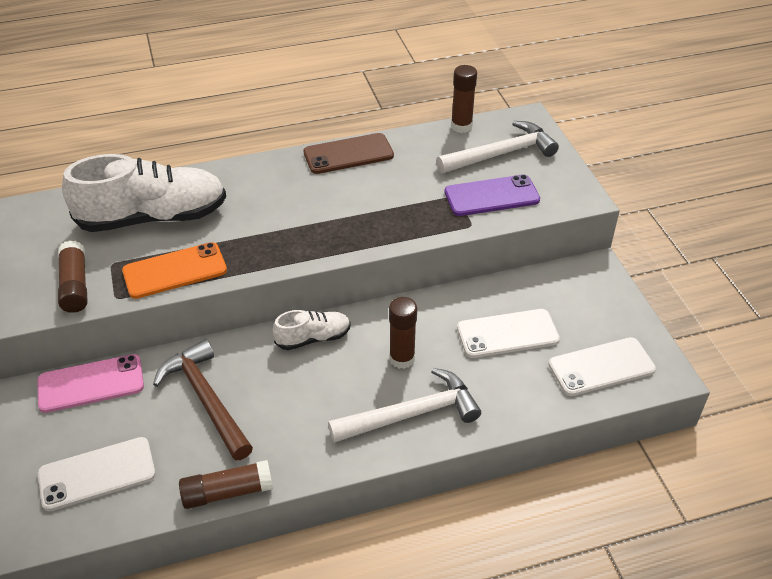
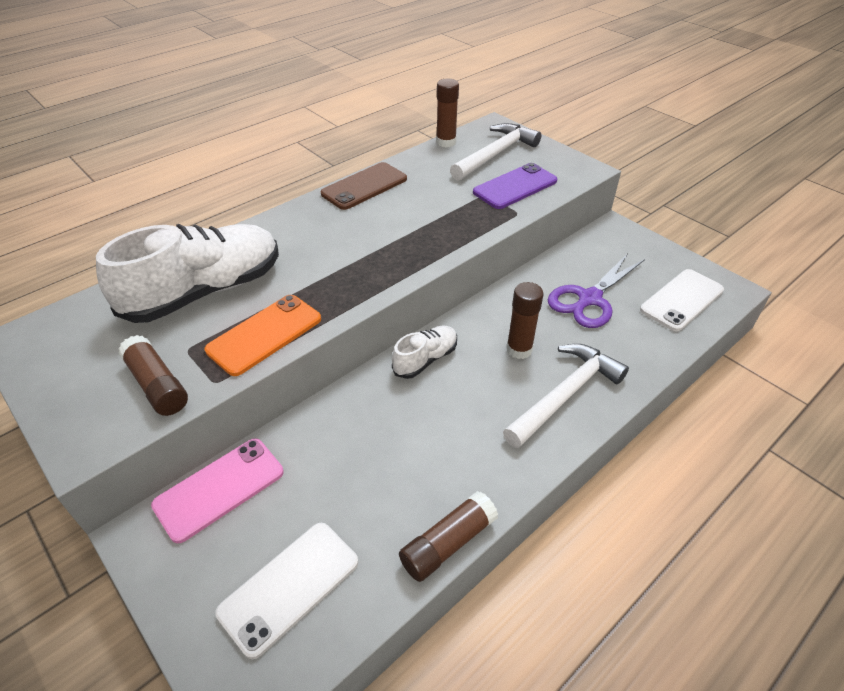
camera: 25 degrees left, 0 degrees up
(206, 399) = (360, 456): brown hammer -> none
(507, 334) = (589, 299): white phone -> purple scissors

